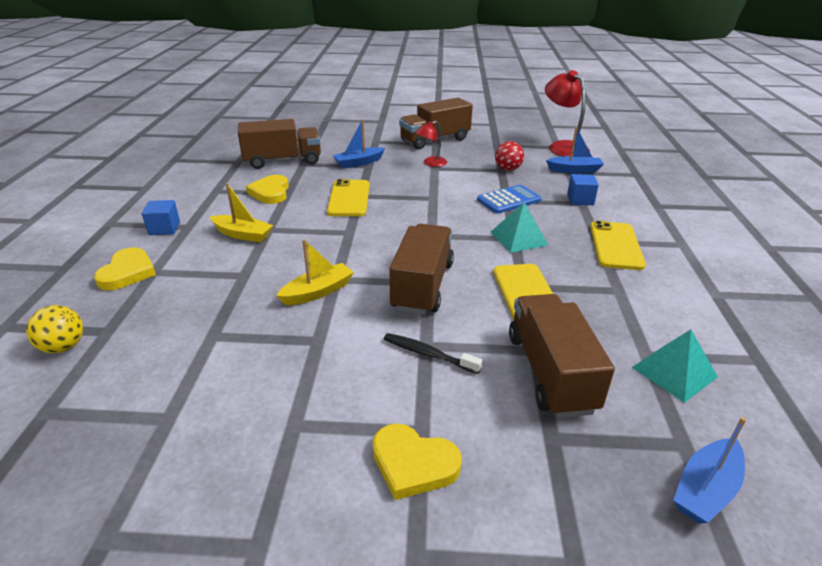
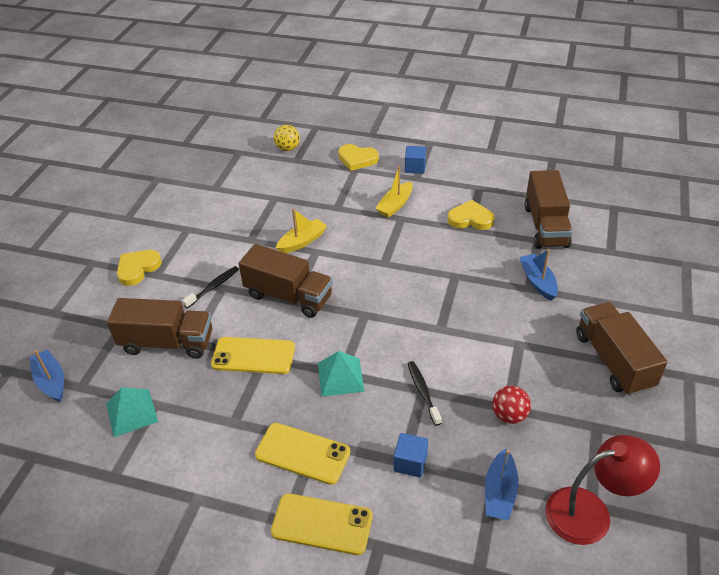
camera: 105 degrees right, 10 degrees up
(318, 292) = (302, 241): yellow boat -> yellow boat turned 105 degrees counterclockwise
(349, 198) = (449, 267): yellow phone -> yellow phone (322, 524)
(431, 163) = (533, 343): red lamp -> none
(508, 200) = (423, 392): blue calculator -> black toothbrush

